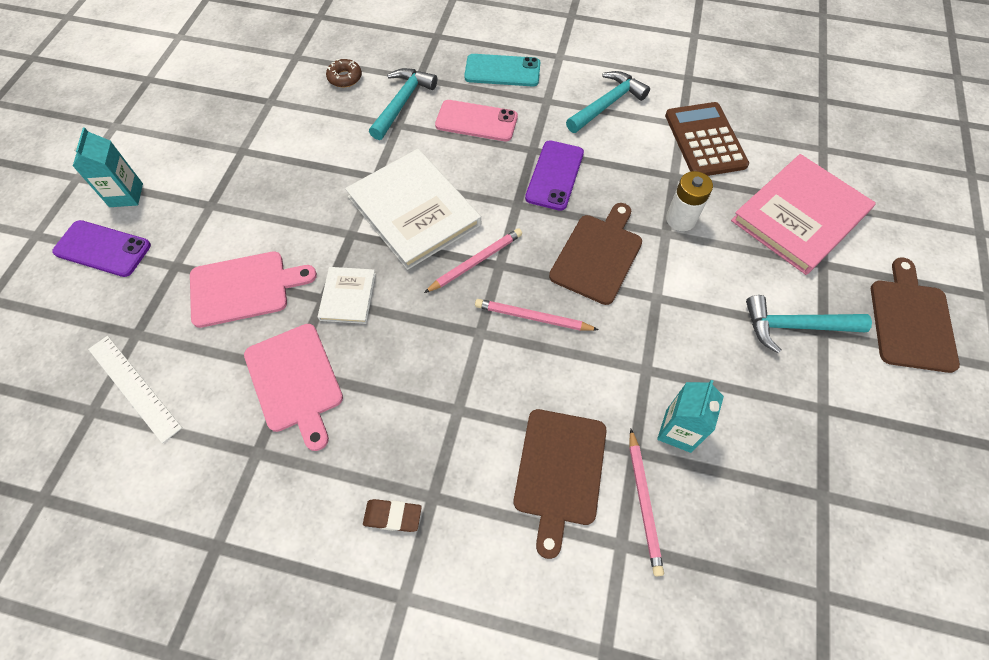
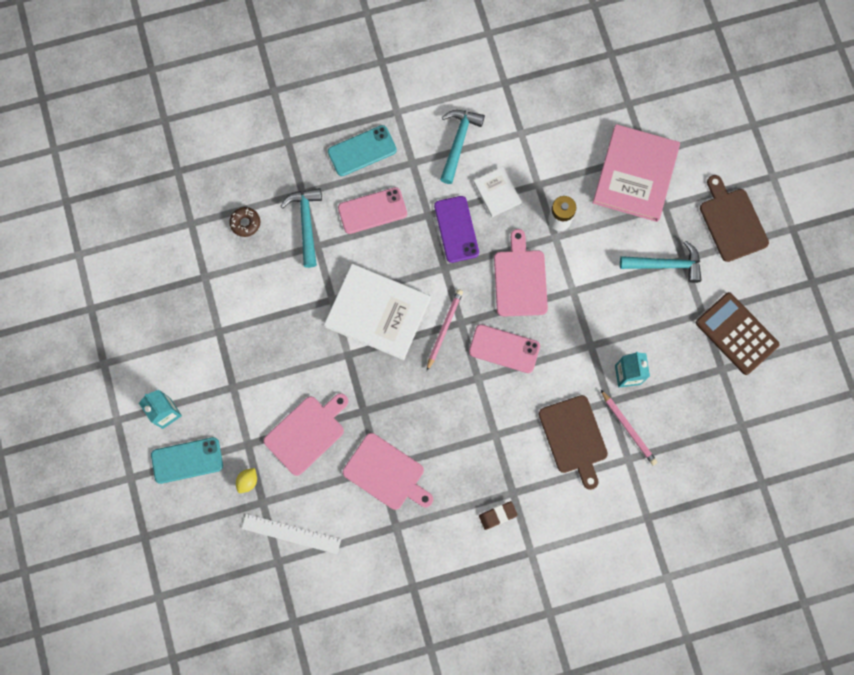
camera: 30 degrees left, 15 degrees up
(103, 249) = (187, 460): purple phone -> turquoise phone
(141, 303) = (248, 481): none -> yellow lemon
(348, 296) = (378, 400): white book -> white book (497, 192)
(533, 317) = (504, 348): pink pencil -> pink phone
(597, 255) = (520, 279): brown cutting board -> pink cutting board
(705, 140) = (544, 139): brown calculator -> brown calculator (736, 333)
(795, 326) = (665, 265): turquoise hammer -> turquoise hammer turned 150 degrees counterclockwise

